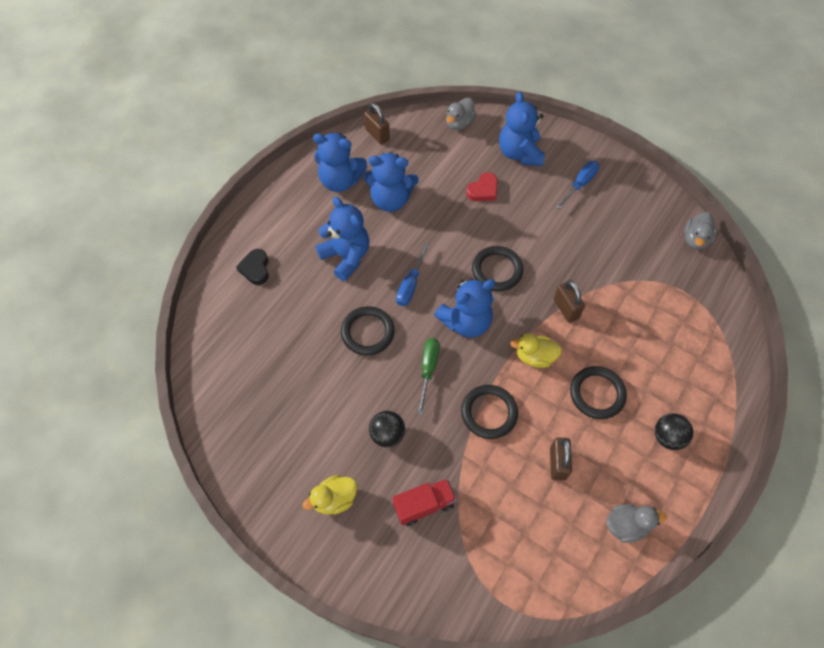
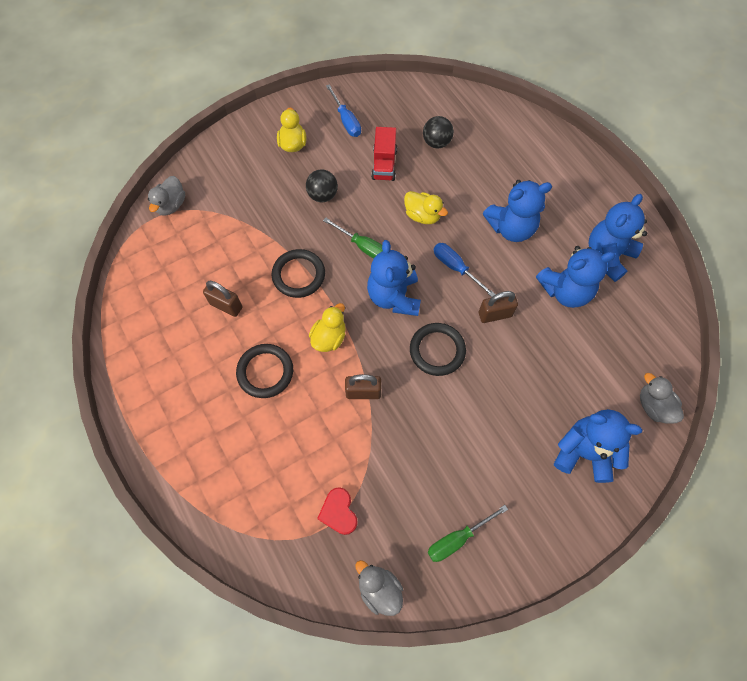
camera: 115 degrees right, 5 degrees up
(255, 268) = (528, 156): black heart -> none
(367, 332) = (422, 215): black ring -> yellow duck
(377, 135) = (662, 313): brown padlock -> brown padlock (495, 314)
(390, 200) = (565, 291): blue teddy bear -> blue teddy bear turned 135 degrees counterclockwise
(424, 505) = (253, 197): red truck -> red truck (384, 164)
(483, 190) = (544, 386): red heart -> red heart (339, 512)
(580, 184) = (512, 497): blue screwdriver -> blue screwdriver (346, 120)
(626, 525) = (147, 330): grey duck -> grey duck (171, 205)
(630, 206) = (457, 539): none -> green screwdriver
(668, 437) = (192, 410): black ball -> black ball (436, 142)

